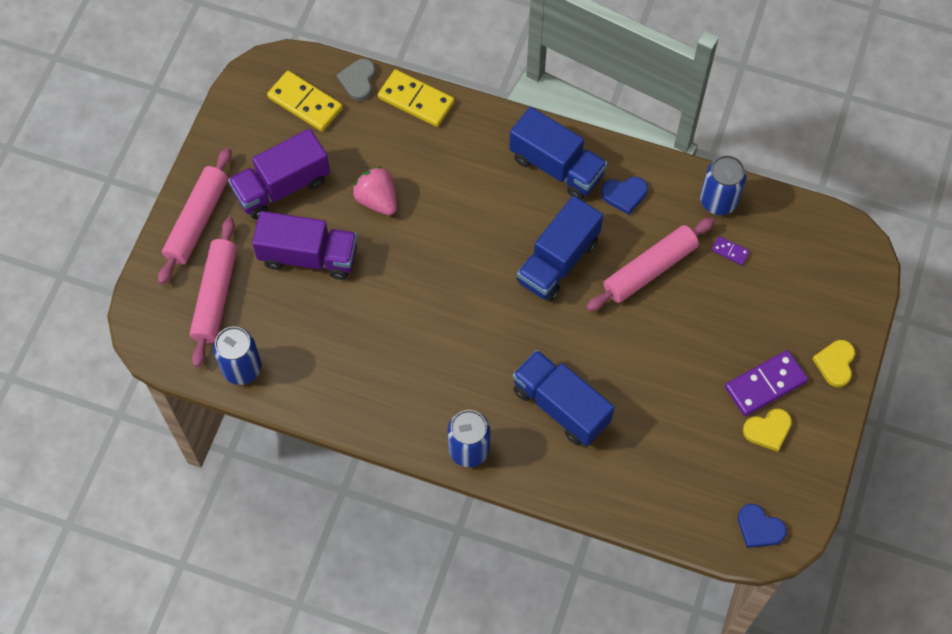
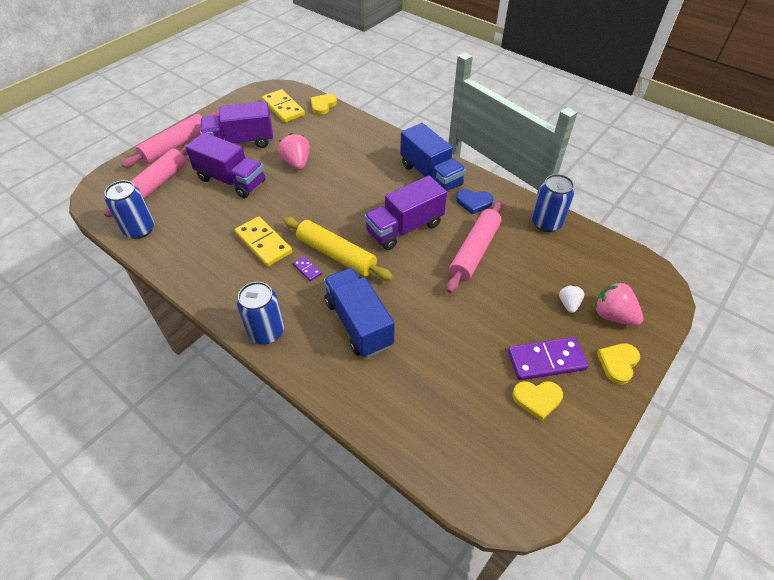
camera: 20 degrees right, 15 degrees down
(358, 81) = (323, 105): grey heart -> yellow heart
(416, 100) = (354, 122): yellow domino -> yellow domino (264, 243)
(495, 326) = (336, 255): none -> yellow rolling pin
(558, 261) = (405, 228): blue truck -> purple truck
(650, 269) = (474, 251): pink rolling pin -> pink rolling pin turned 45 degrees counterclockwise
(730, 251) = (545, 257): purple domino -> purple domino (307, 269)
(759, 528) = (500, 488): blue heart -> none
(771, 308) = (568, 304): none -> white strawberry
(819, 307) = (612, 315): none -> pink strawberry

